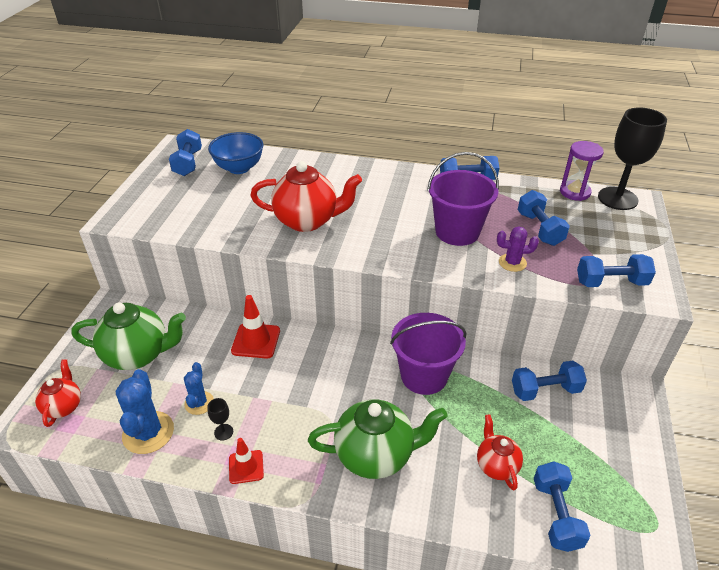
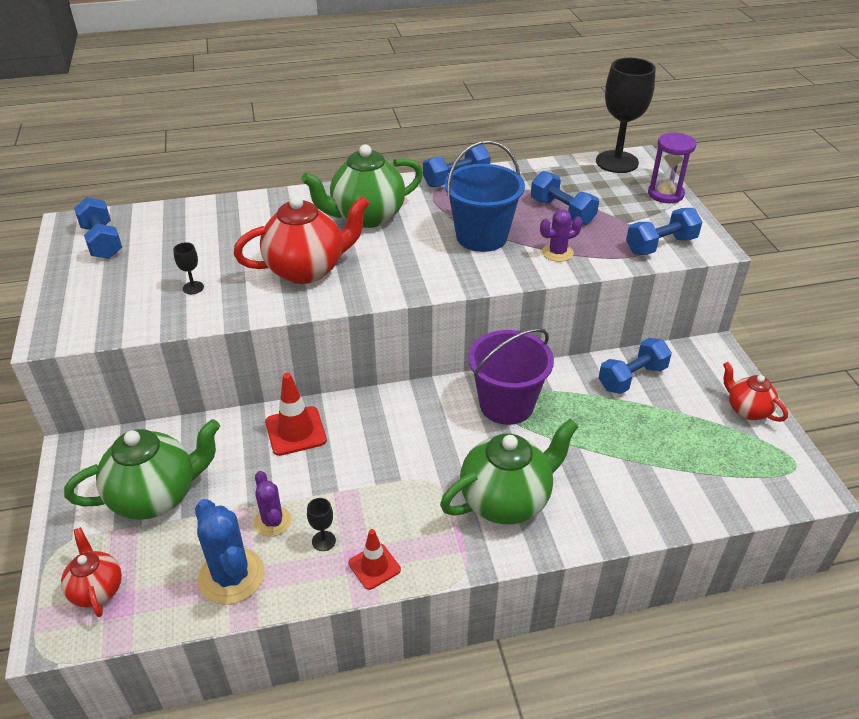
camera: 25 degrees left, 0 degrees up
(199, 403) = (272, 521): blue cactus -> purple cactus
(222, 212) = (193, 288): none -> black goblet
(239, 168) = (176, 231): blue bowl -> none
(378, 192) = (367, 217): none -> green teapot
(457, 232) = (481, 237): purple bucket -> blue bucket
(496, 465) = (629, 465): red teapot -> red teapot (747, 410)
(556, 514) = (707, 488): blue dumbbell -> none
(575, 192) = (572, 165): purple hourglass -> purple hourglass (665, 194)

